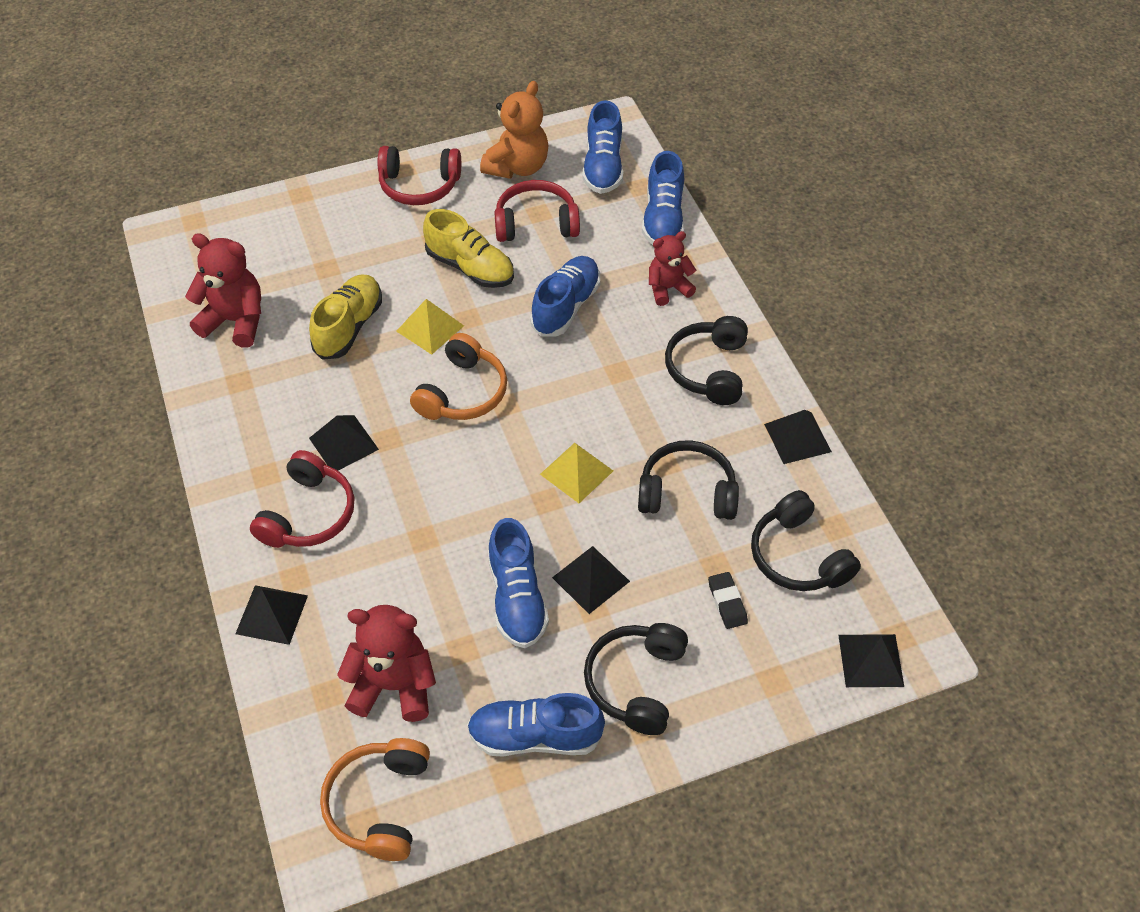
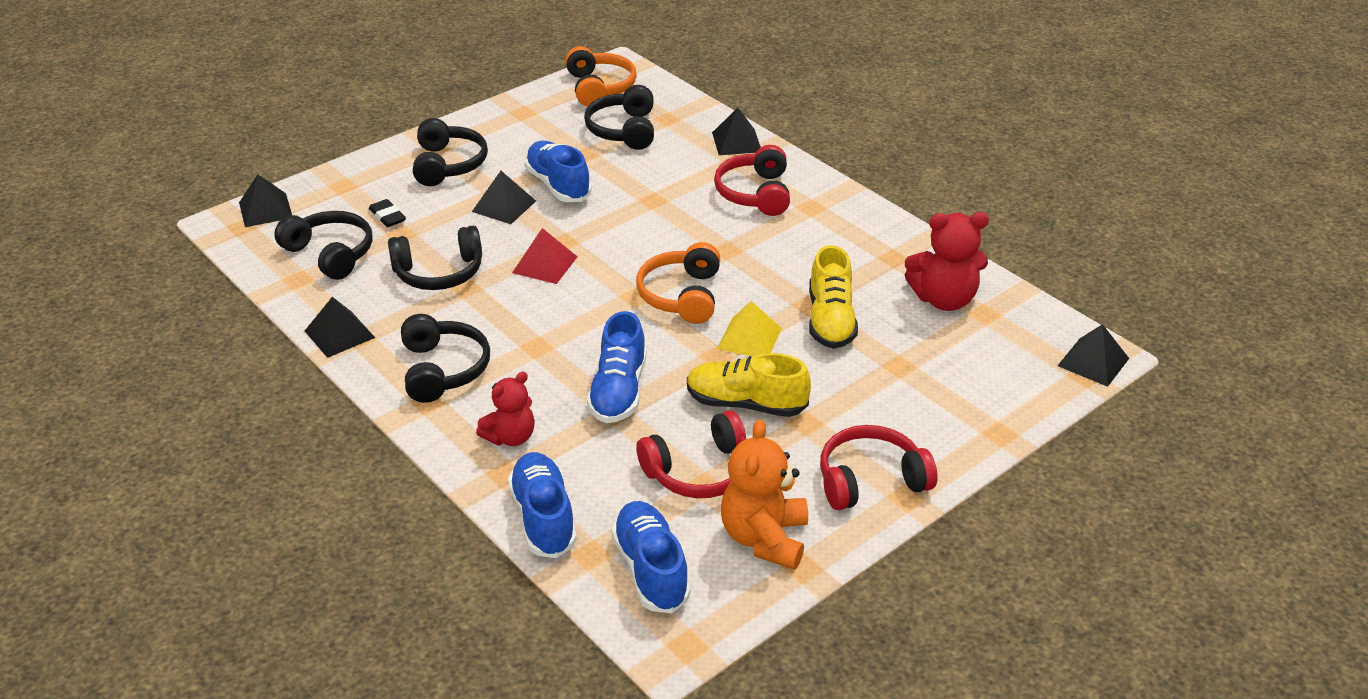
camera: 160 degrees right, 15 degrees down
(343, 443) = (763, 238): black pyramid -> black pyramid (1093, 362)
(394, 685) = (623, 130): red teddy bear -> black headphones
(535, 736) = (512, 129): blue shoe -> none
(576, 472) = (544, 264): yellow pyramid -> red pyramid

